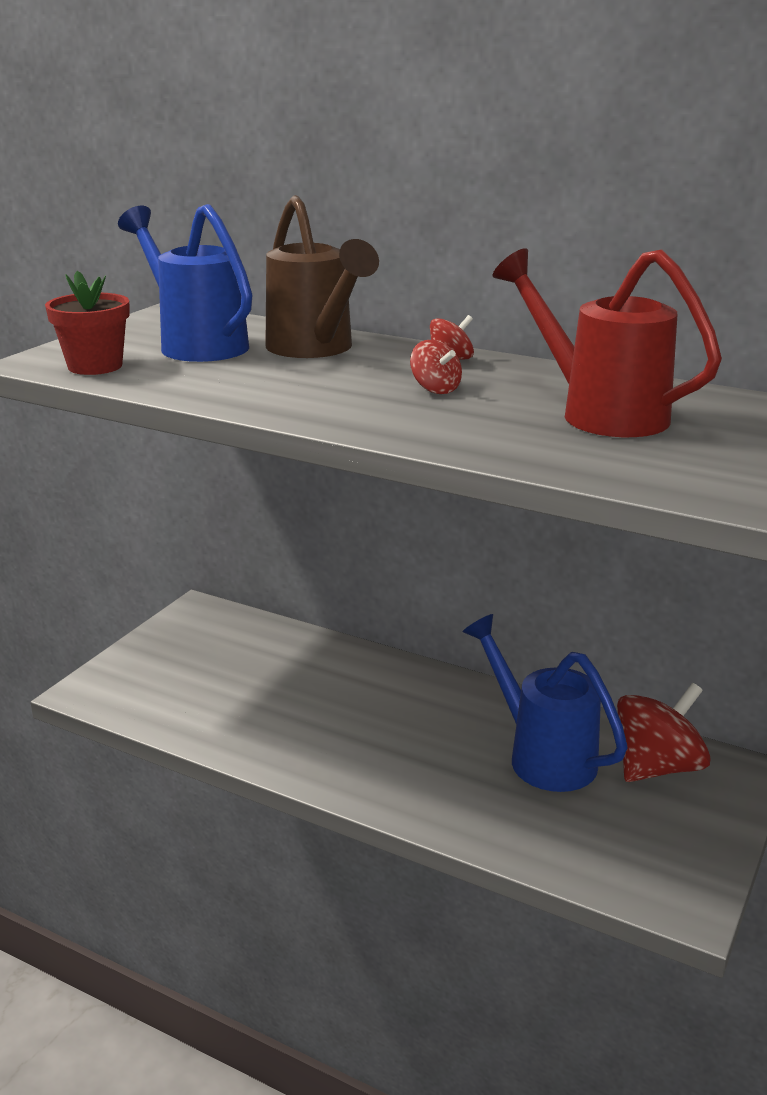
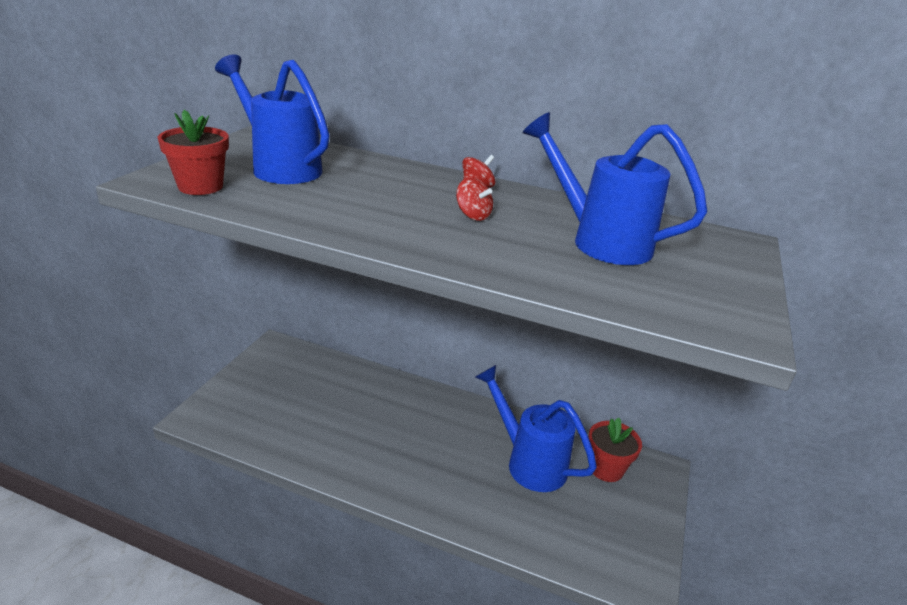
camera: 10 degrees left, 5 degrees up
(315, 350) = (374, 175): brown watering can -> none
(598, 413) = (599, 241): red watering can -> blue watering can
(657, 767) = (606, 469): red spinning top -> red flower pot

